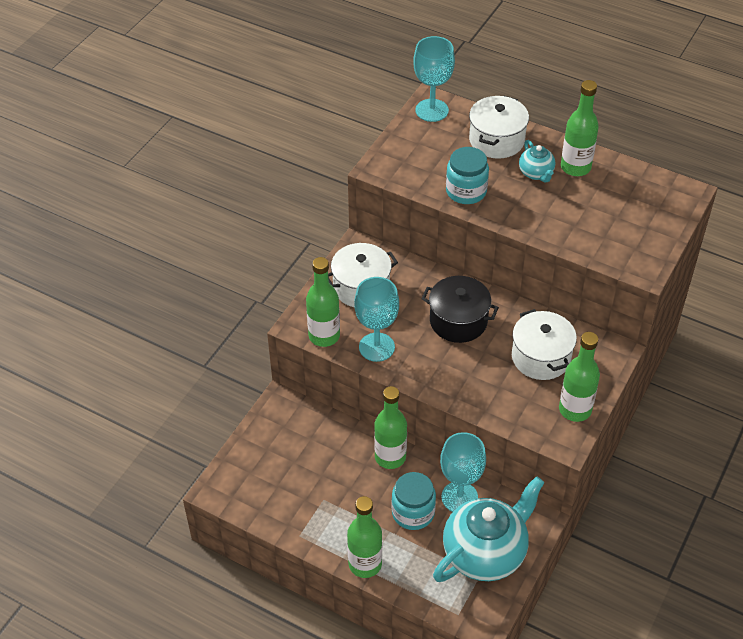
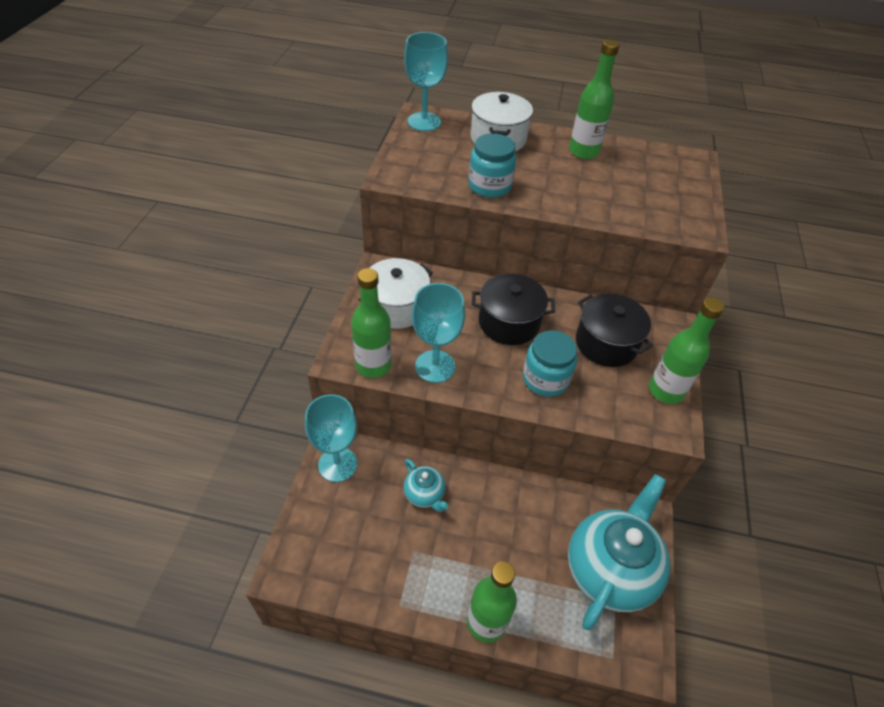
camera: 20 degrees left, 0 degrees up
(390, 457) = (469, 482): green bottle -> none
(413, 512) = (516, 541): turquoise jar -> turquoise jar (545, 379)
(459, 497) = (557, 510): turquoise goblet -> turquoise goblet (337, 464)
(536, 173) = (550, 161): turquoise teapot -> turquoise teapot (424, 494)
(541, 357) = (606, 343): white pot -> black pot

